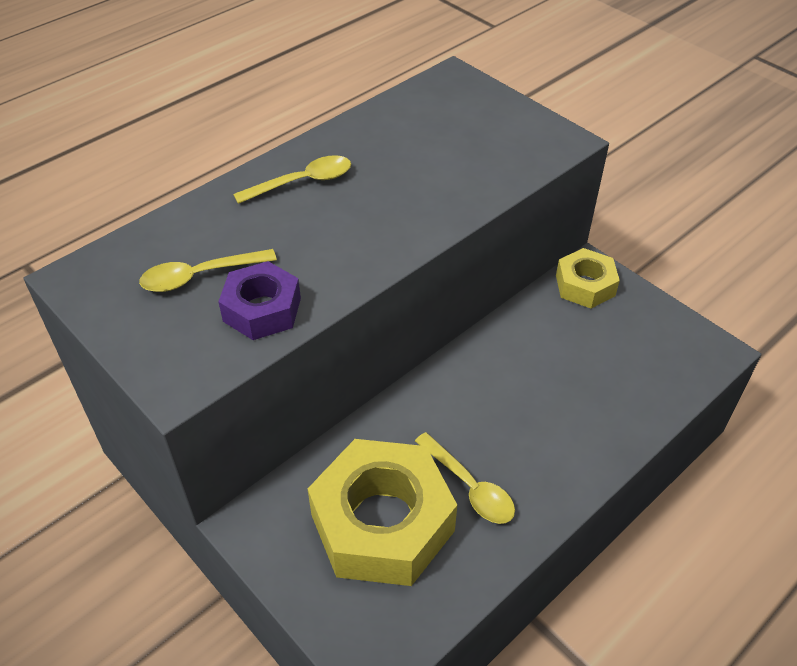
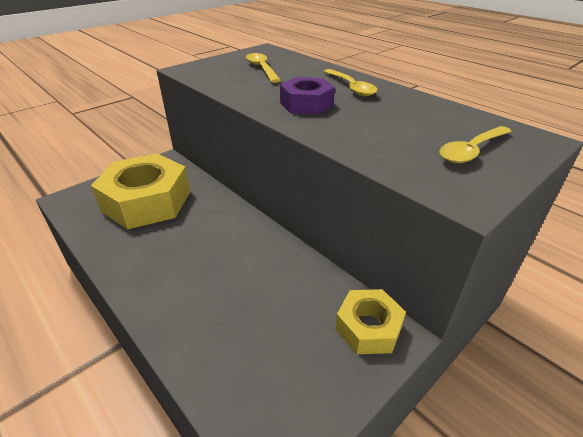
camera: 90 degrees right, 10 degrees down
(262, 309) = (231, 82): purple nut -> purple nut (306, 104)
(469, 486) = (157, 236): yellow spoon -> yellow spoon (471, 150)

